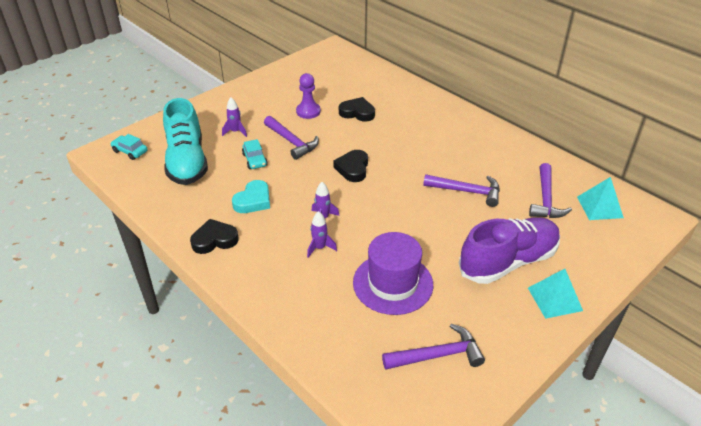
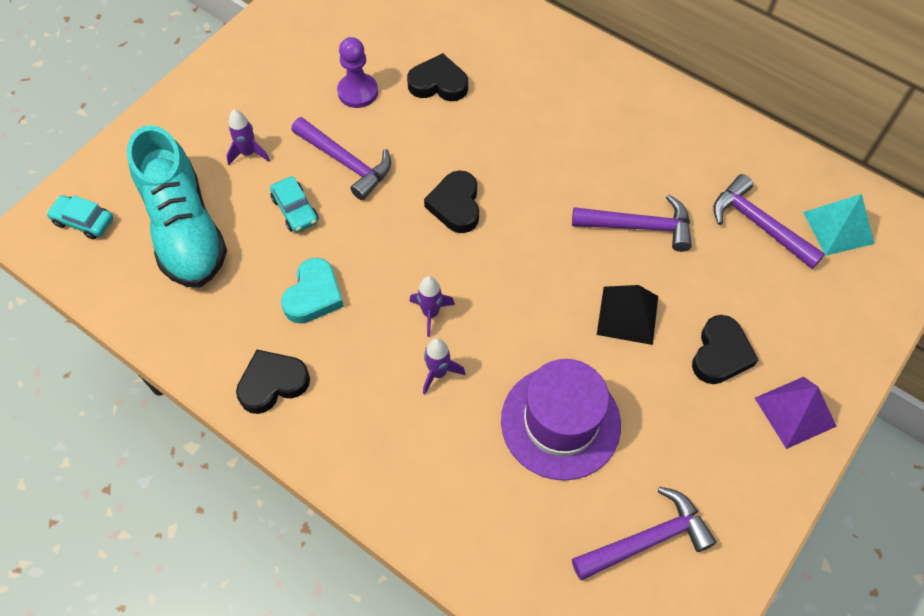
camera: 10 degrees left, 20 degrees up
(450, 234) = (627, 315): none -> black pyramid
(508, 262) = (720, 354): purple shoe -> black heart
(546, 199) = (758, 224): purple hammer -> purple hammer turned 135 degrees clockwise
(554, 299) = (795, 412): turquoise pyramid -> purple pyramid

